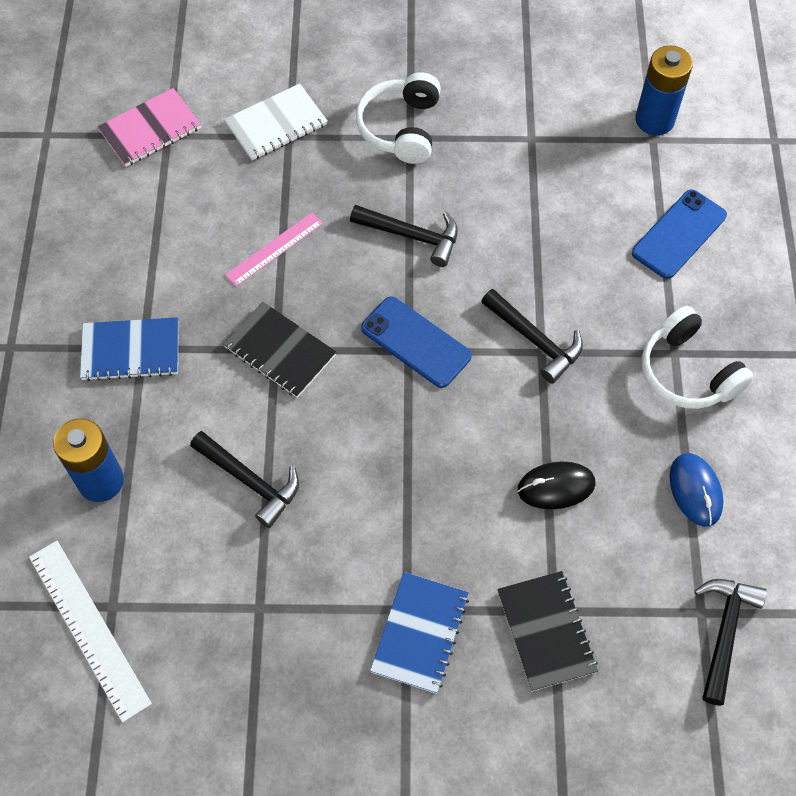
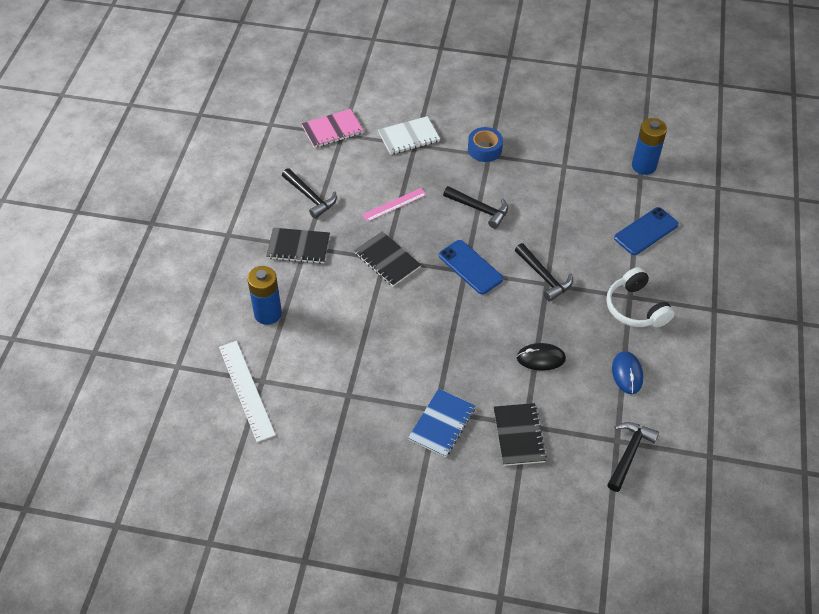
camera: 10 degrees right, 10 degrees down
(131, 350) = (298, 247): blue notebook -> black notebook
(250, 481) = (356, 327): black hammer -> black hammer (310, 197)
(401, 128) = (484, 149): white headphones -> blue tape

